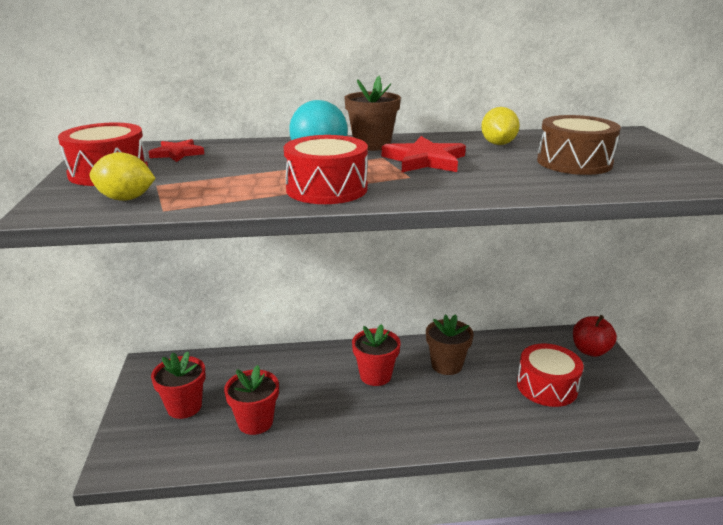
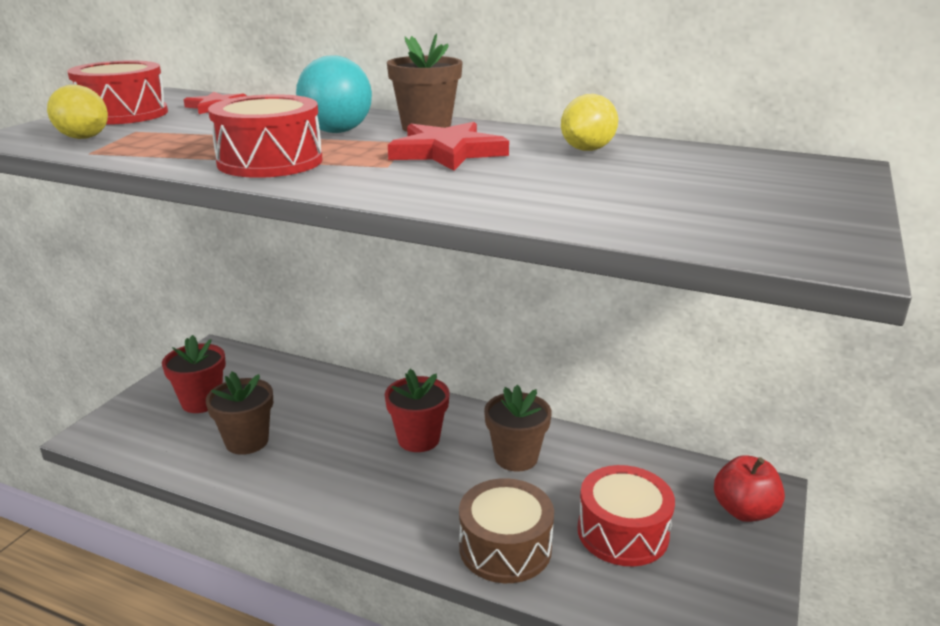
camera: 30 degrees right, 0 degrees up
(255, 422) = (247, 441): red flower pot -> brown flower pot
(574, 162) = (640, 187): brown drum -> brown drum (505, 547)

